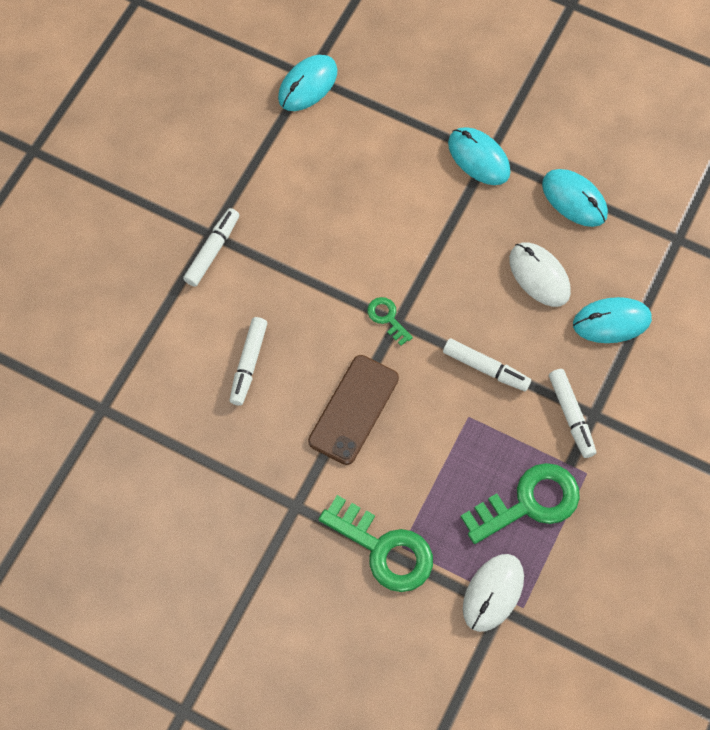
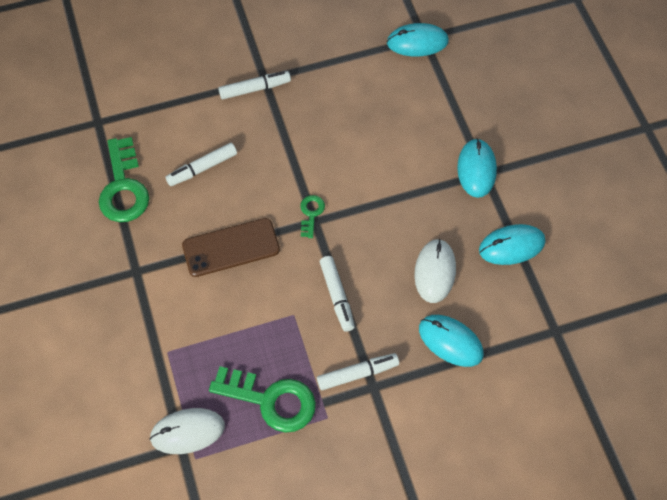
camera: 45 degrees right, 5 degrees down
(384, 549) = (155, 343): green key -> green key (123, 188)
(571, 416) = (357, 374): white marker -> white marker turned 135 degrees counterclockwise
(574, 199) = (511, 246): turquoise mouse -> turquoise mouse turned 75 degrees clockwise

